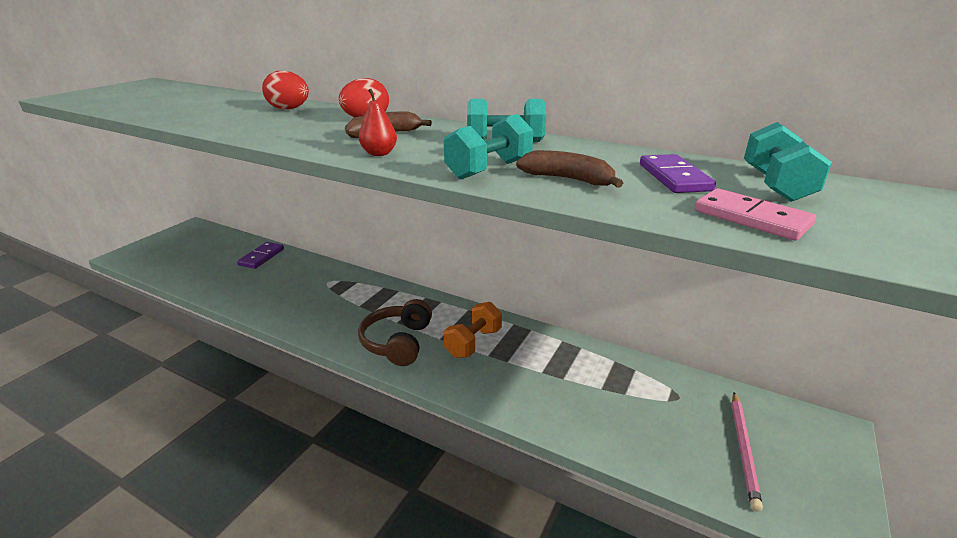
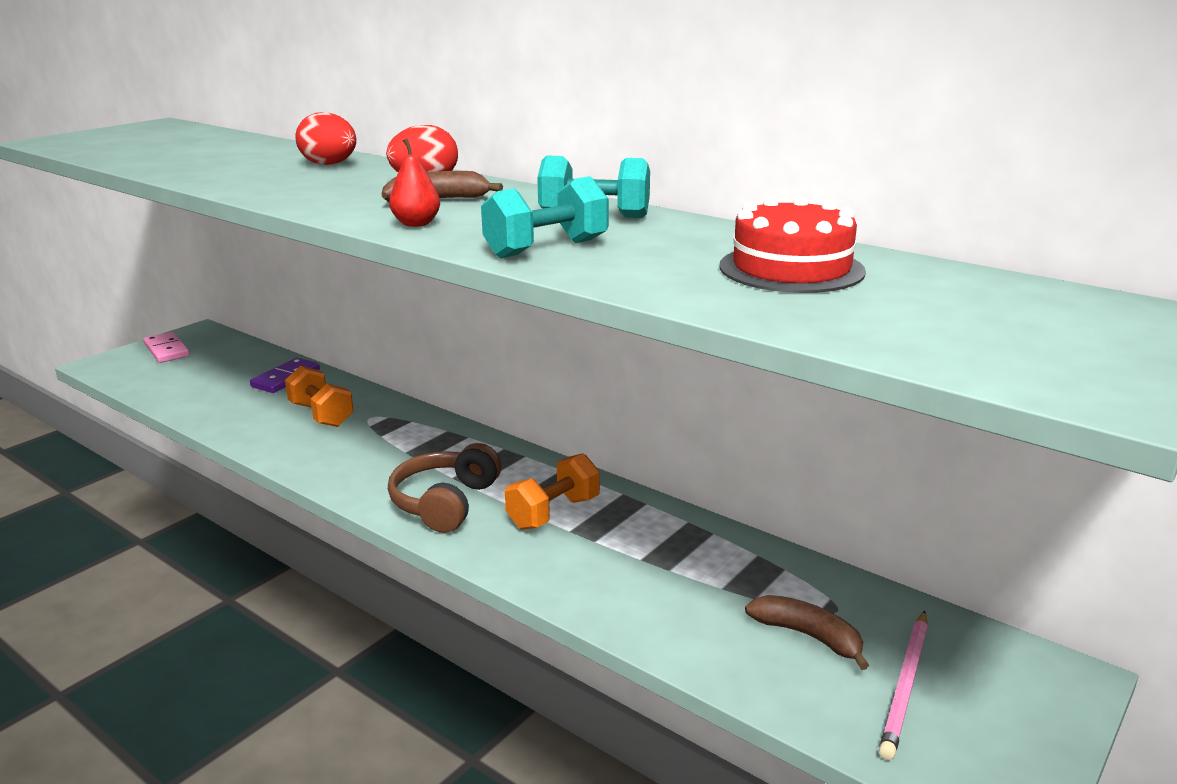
camera: 10 degrees right, 5 degrees down
(293, 282) = (321, 415): none -> orange dumbbell
(568, 179) = (642, 264): brown banana -> brown banana (808, 636)
(674, 177) = (791, 269): purple domino -> red cake
(751, 218) = (847, 319): pink domino -> pink domino (167, 350)
(776, 185) = (927, 284): turquoise dumbbell -> none

